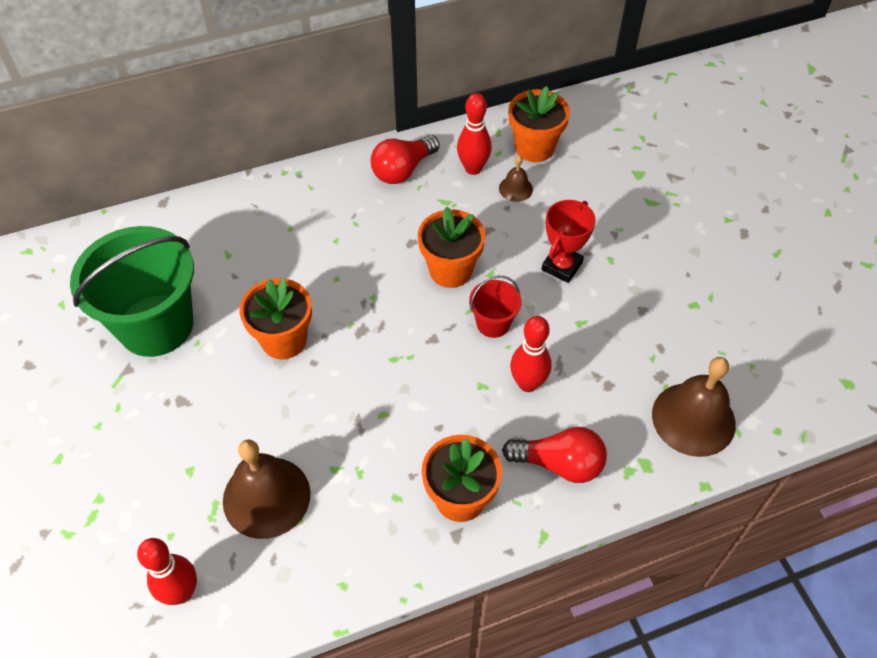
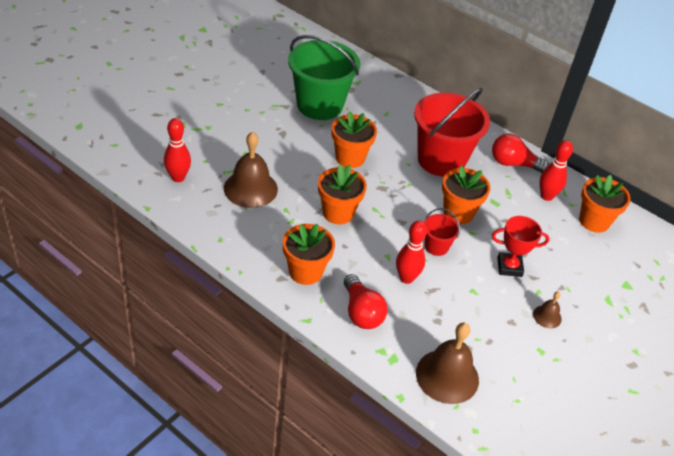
camera: 55 degrees right, 10 degrees down
(351, 239) = (441, 160): none -> red bucket
(376, 406) = (338, 213): none -> orange flower pot
(515, 188) = (550, 223): brown bell -> brown bell (547, 316)

